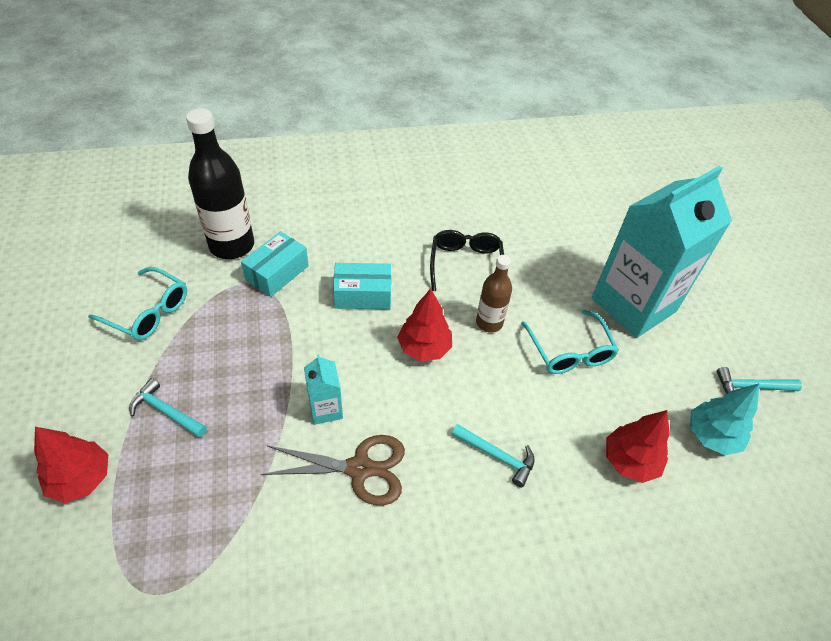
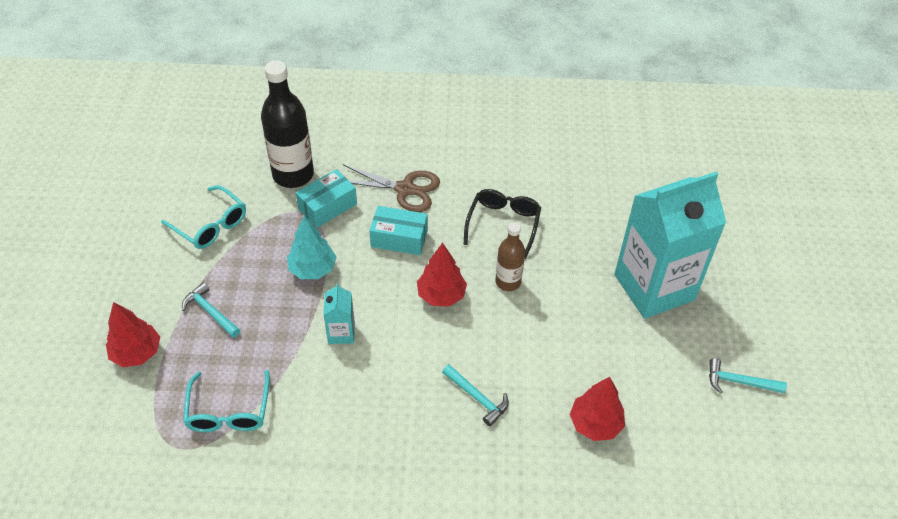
camera: 15 degrees right, 0 degrees up
(360, 468) = (357, 386): brown scissors -> brown scissors (405, 189)
(569, 351) = (575, 320): turquoise glasses -> turquoise glasses (229, 411)
(711, 436) = (681, 417): turquoise tree -> turquoise tree (312, 269)

